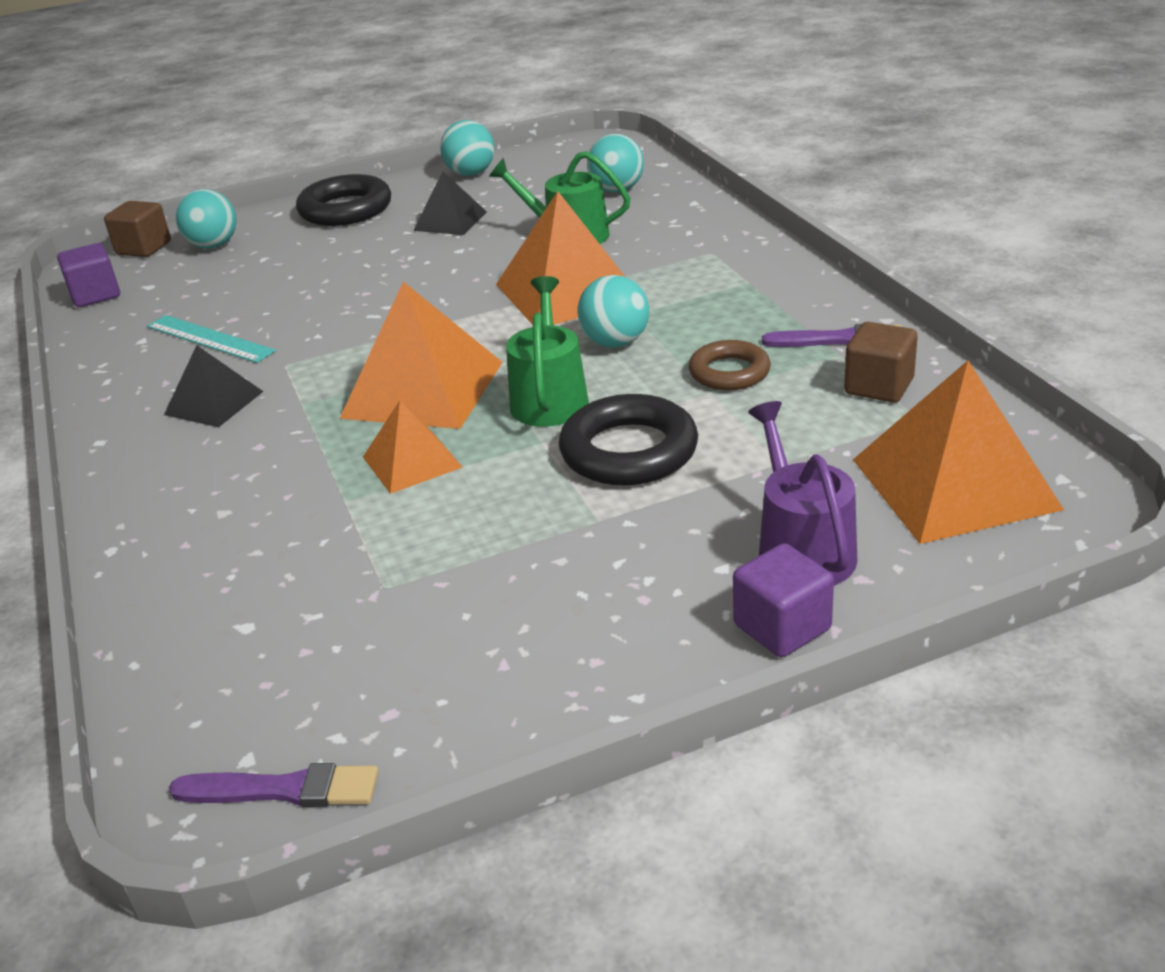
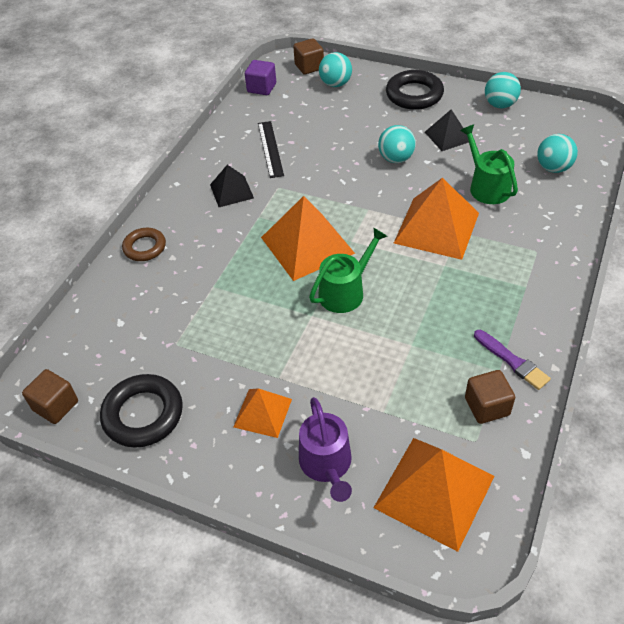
camera: 45 degrees right, 15 degrees up
(209, 339) = (270, 149): turquoise ruler -> black ruler
(283, 789) = (56, 406): purple brush -> brown cube
(412, 462) = (256, 285): orange pyramid -> orange pyramid (262, 413)
(615, 342) = (413, 279): turquoise ball -> turquoise ball (396, 158)
(629, 451) = (335, 350): black ring -> black ring (143, 414)
(729, 372) = (435, 339): brown ring -> brown ring (145, 247)
(782, 627) = (268, 494): purple cube -> none
(802, 549) = (327, 464): purple watering can -> purple watering can turned 135 degrees clockwise

